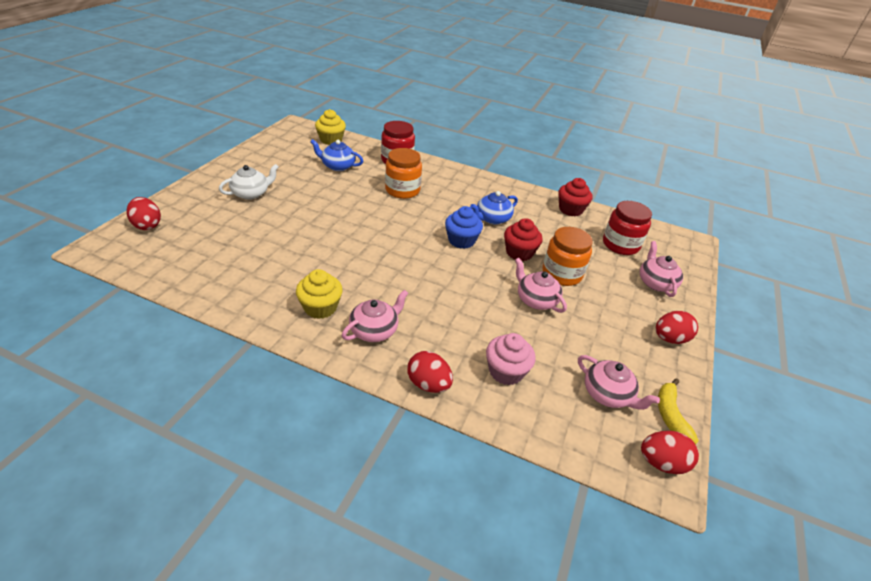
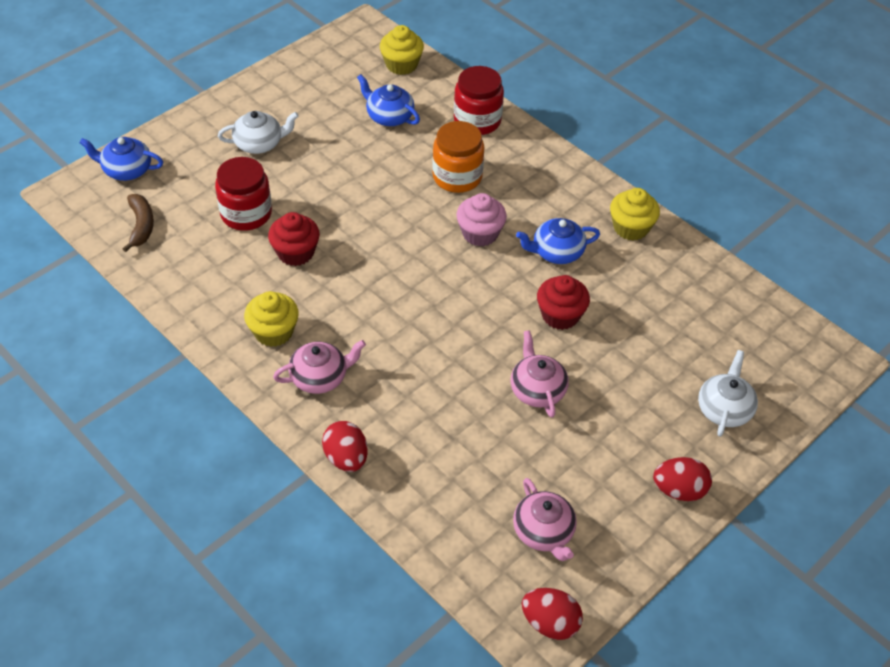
camera: 25 degrees right, 10 degrees up
(147, 225) = (126, 170): red egg -> blue teapot
(174, 259) = (141, 226): none -> brown banana
(461, 240) = (492, 278): blue cupcake -> none
(506, 371) = (441, 469): pink cupcake -> pink cupcake (480, 233)
(527, 198) = (631, 228): none -> yellow cupcake
(561, 274) = (598, 361): orange jar -> none
(570, 209) = (685, 261): red cupcake -> red cupcake (295, 252)
(620, 245) = (718, 338): red jar -> red jar (246, 214)
(655, 283) = (724, 409): pink teapot -> white teapot
(670, 415) = (602, 579): yellow banana -> none

